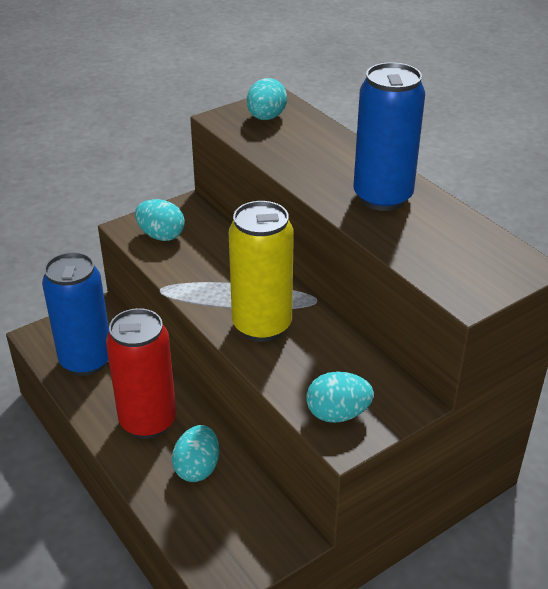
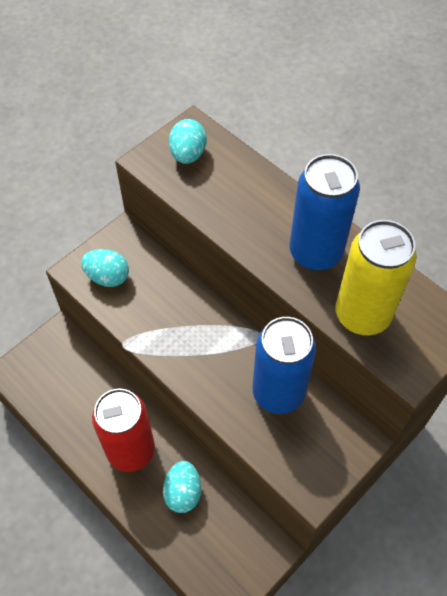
camera: 10 degrees left, 20 degrees up
(86, 361) = (62, 393): blue can -> blue can (278, 393)
(262, 326) = (221, 374): yellow can -> yellow can (362, 315)
(337, 414) = (303, 464): turquoise egg -> none

